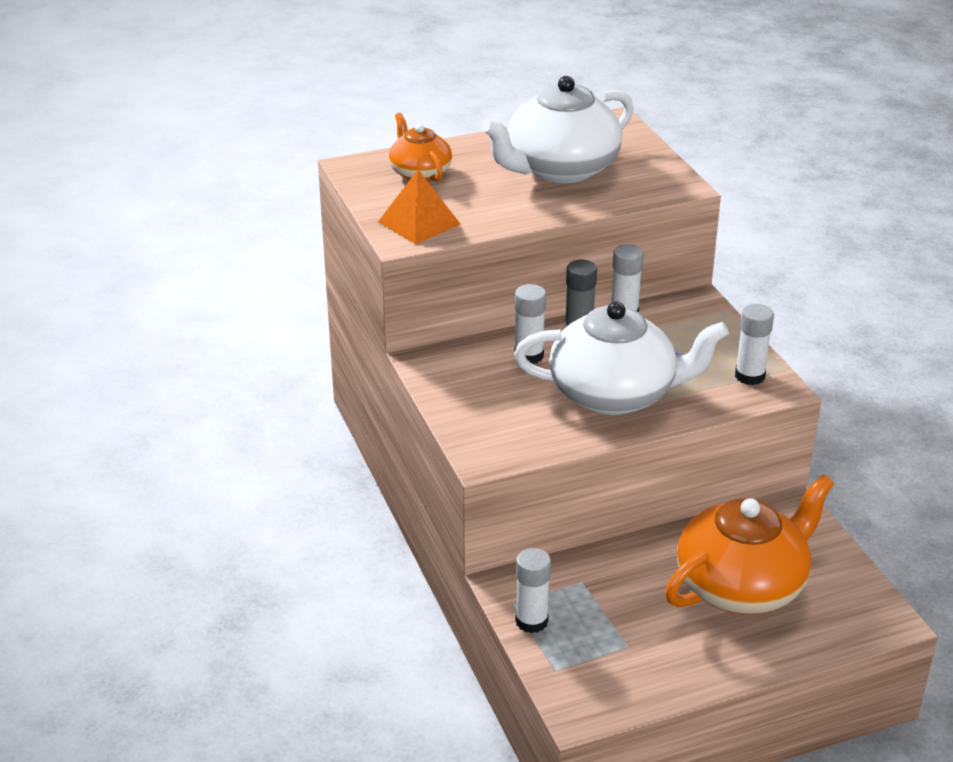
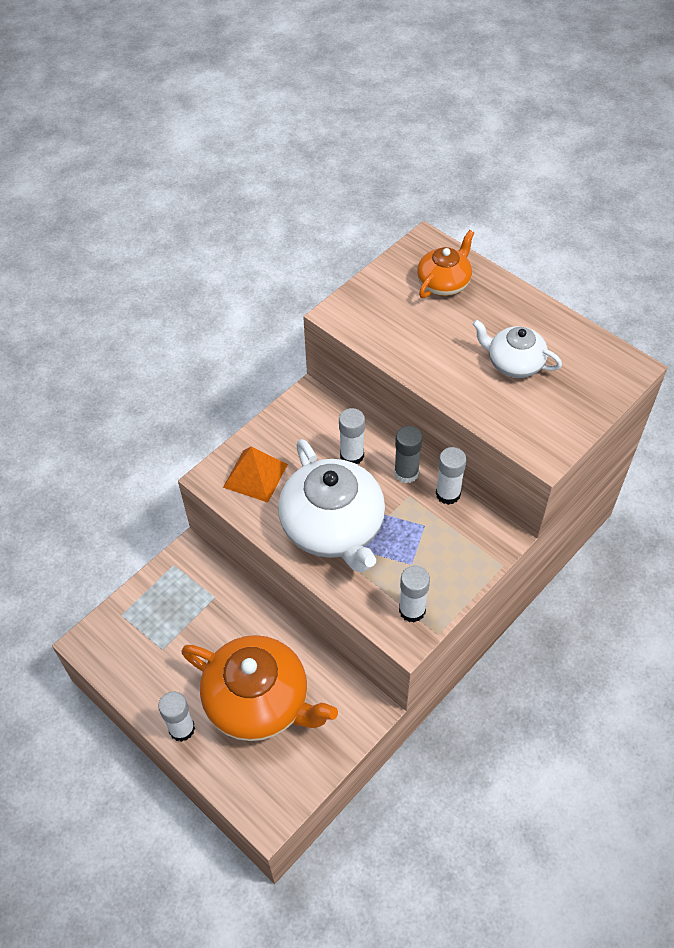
camera: 65 degrees right, 20 degrees up
(419, 223) = (368, 313): orange pyramid -> orange pyramid (255, 475)
(531, 621) = (161, 583): white glue stick -> white glue stick (182, 729)
(560, 169) = (514, 363): white teapot -> white teapot, size x0.55

